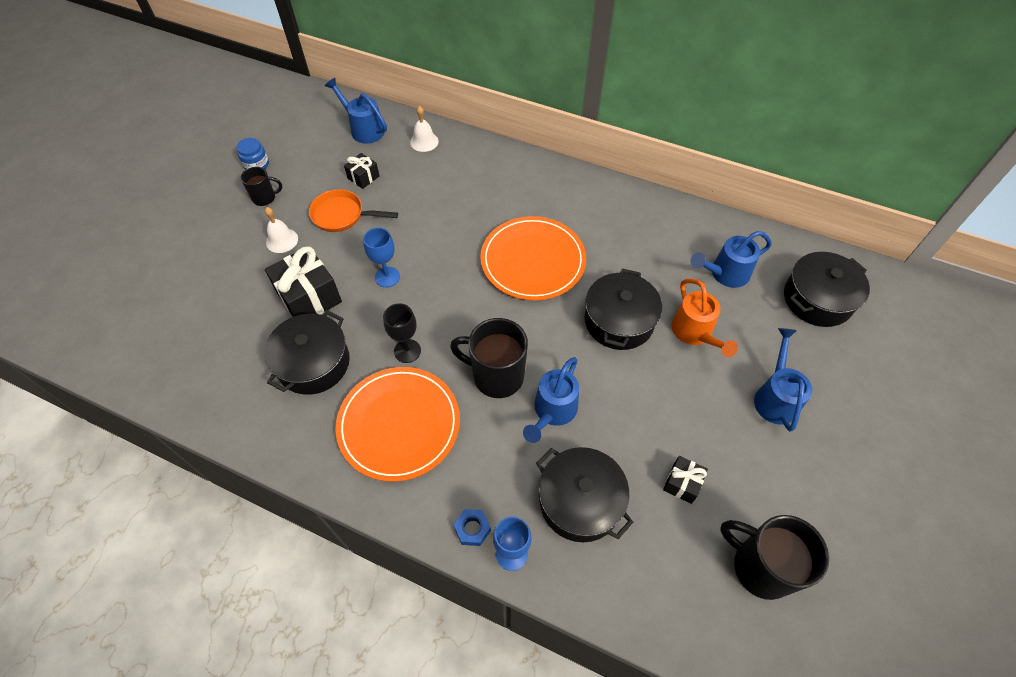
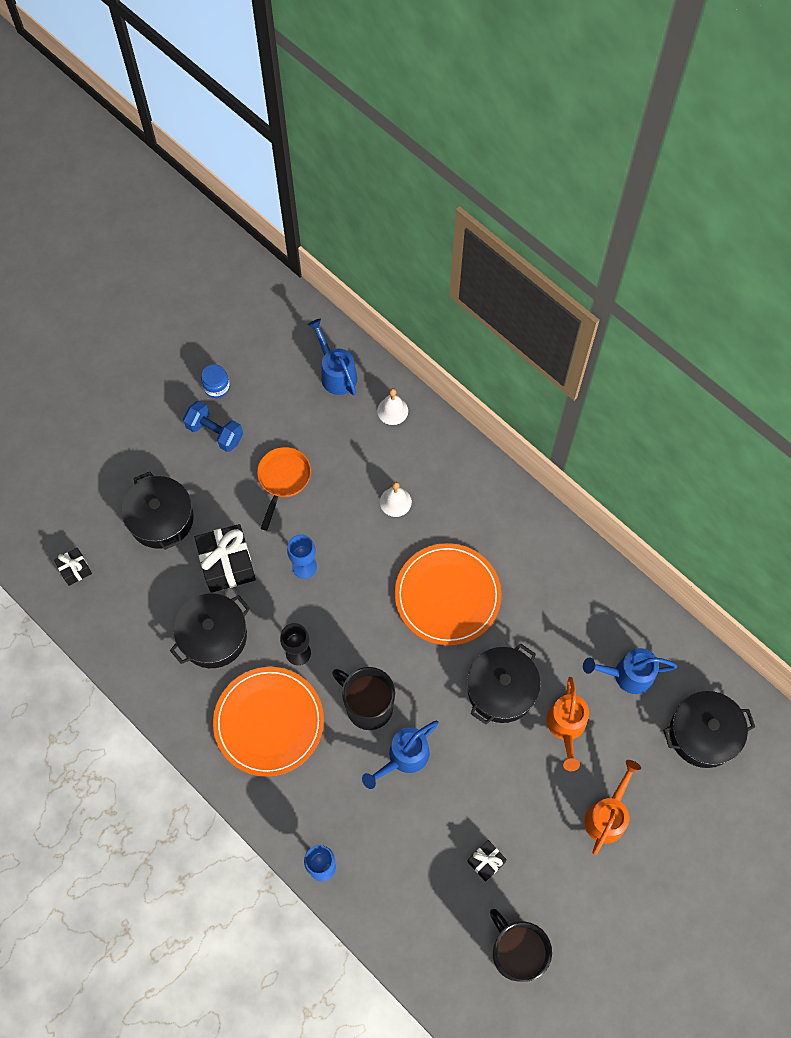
camera: 20 degrees right, 10 degrees up
(265, 198) = (215, 433): black mug -> blue dumbbell
(282, 240) = (218, 490): white bell -> white bell (395, 502)
(342, 215) = (283, 479): orange pan -> orange pan turned 75 degrees clockwise
(363, 177) = (317, 438): black gift -> black gift (75, 570)
(472, 529) = (298, 835): blue nut -> none
(580, 501) = (394, 845): black pot -> black pot (161, 519)
(775, 397) = (608, 815): blue watering can -> orange watering can

